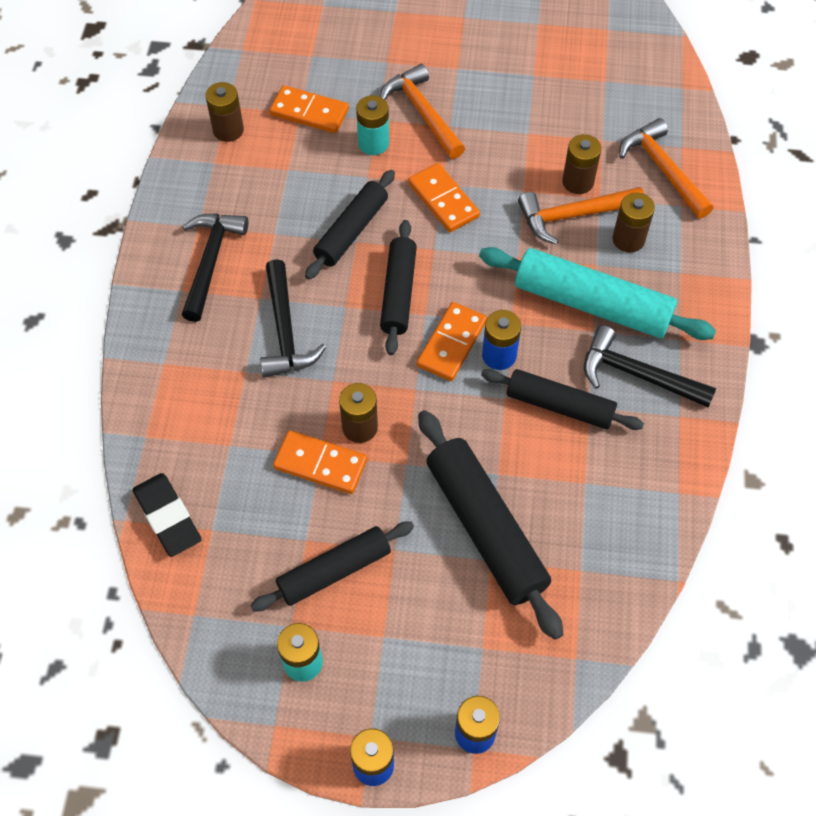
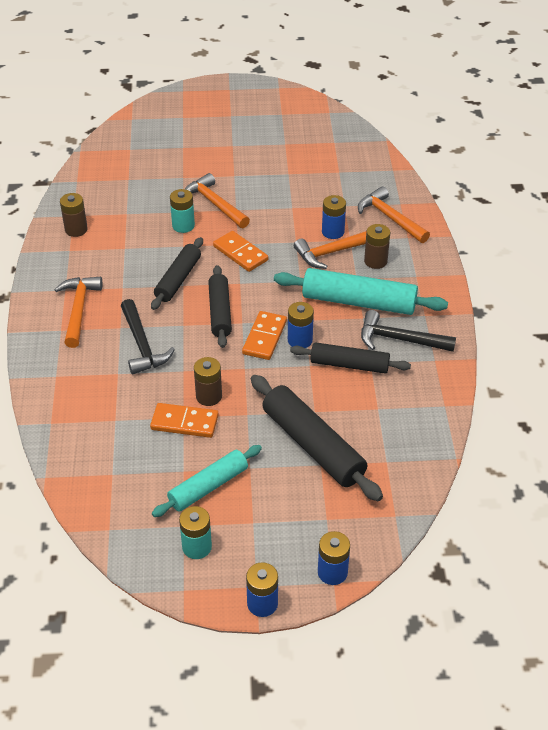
camera: 10 degrees left, 15 degrees down
(168, 517) = (77, 470): black eraser -> none
(211, 262) = (79, 310): black hammer -> orange hammer
(309, 112) = (133, 212): orange domino -> none
(334, 570) = (208, 486): black rolling pin -> turquoise rolling pin
(578, 182) = (333, 232): brown battery -> blue battery

